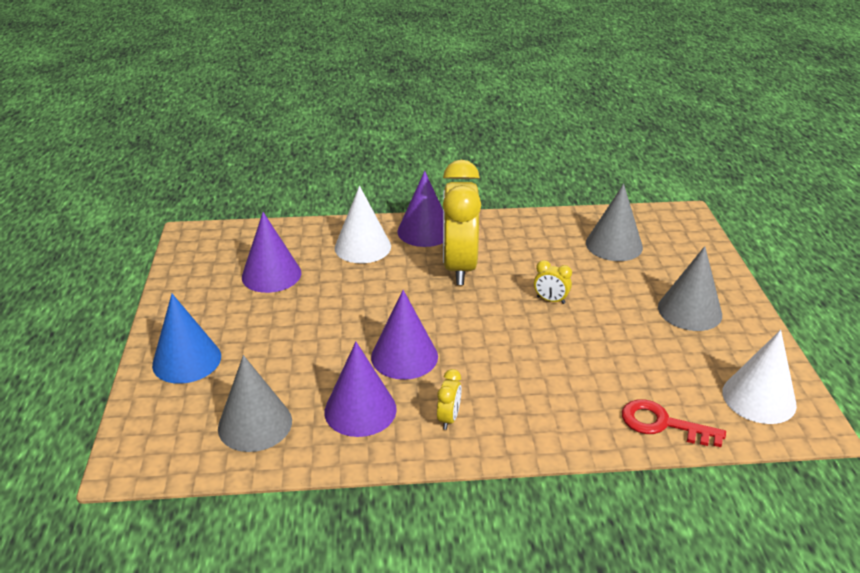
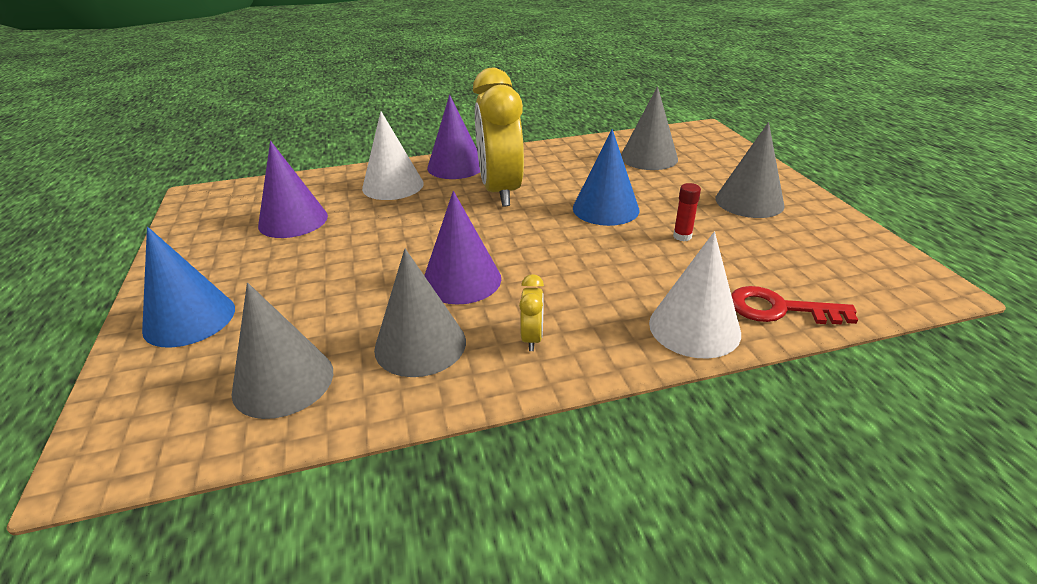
camera: 10 degrees left, 0 degrees up
(360, 410) = (420, 344): purple cone -> grey cone
(550, 300) = (605, 209): yellow clock -> blue cone
(609, 340) = (682, 236): none -> red glue stick
(759, 398) = (864, 269): white cone -> white cone (694, 327)

